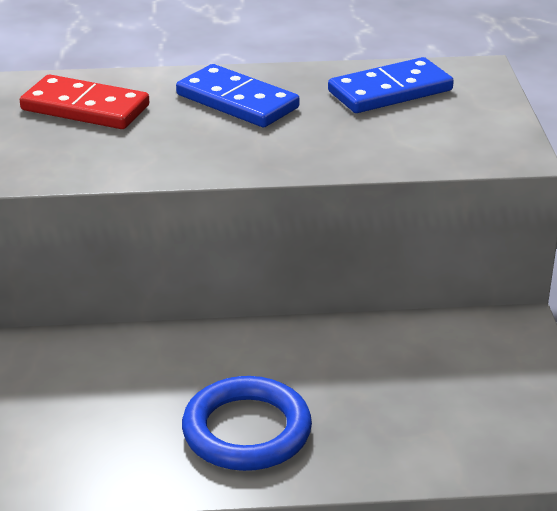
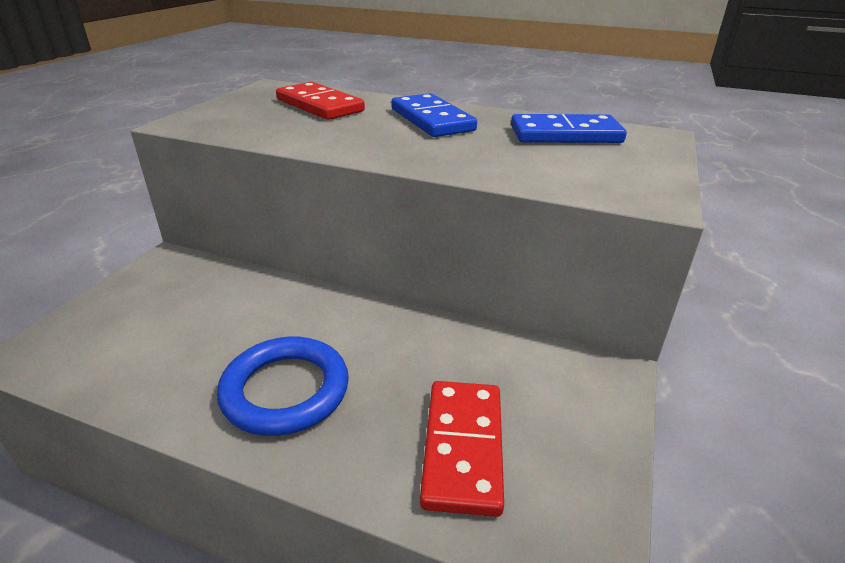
camera: 25 degrees right, 0 degrees up
(435, 421) = (463, 448): none -> red domino

